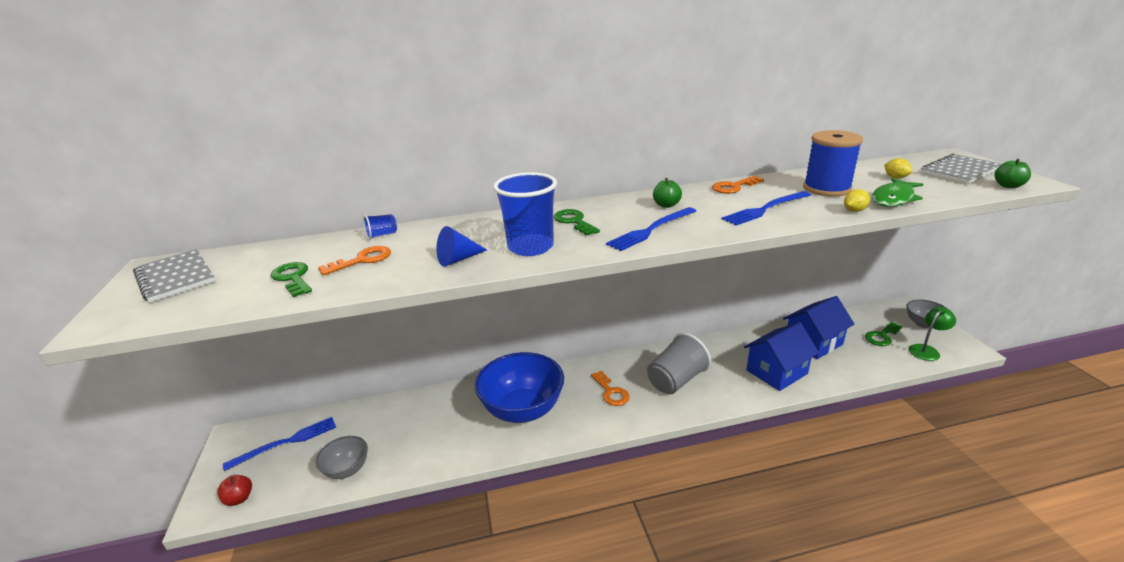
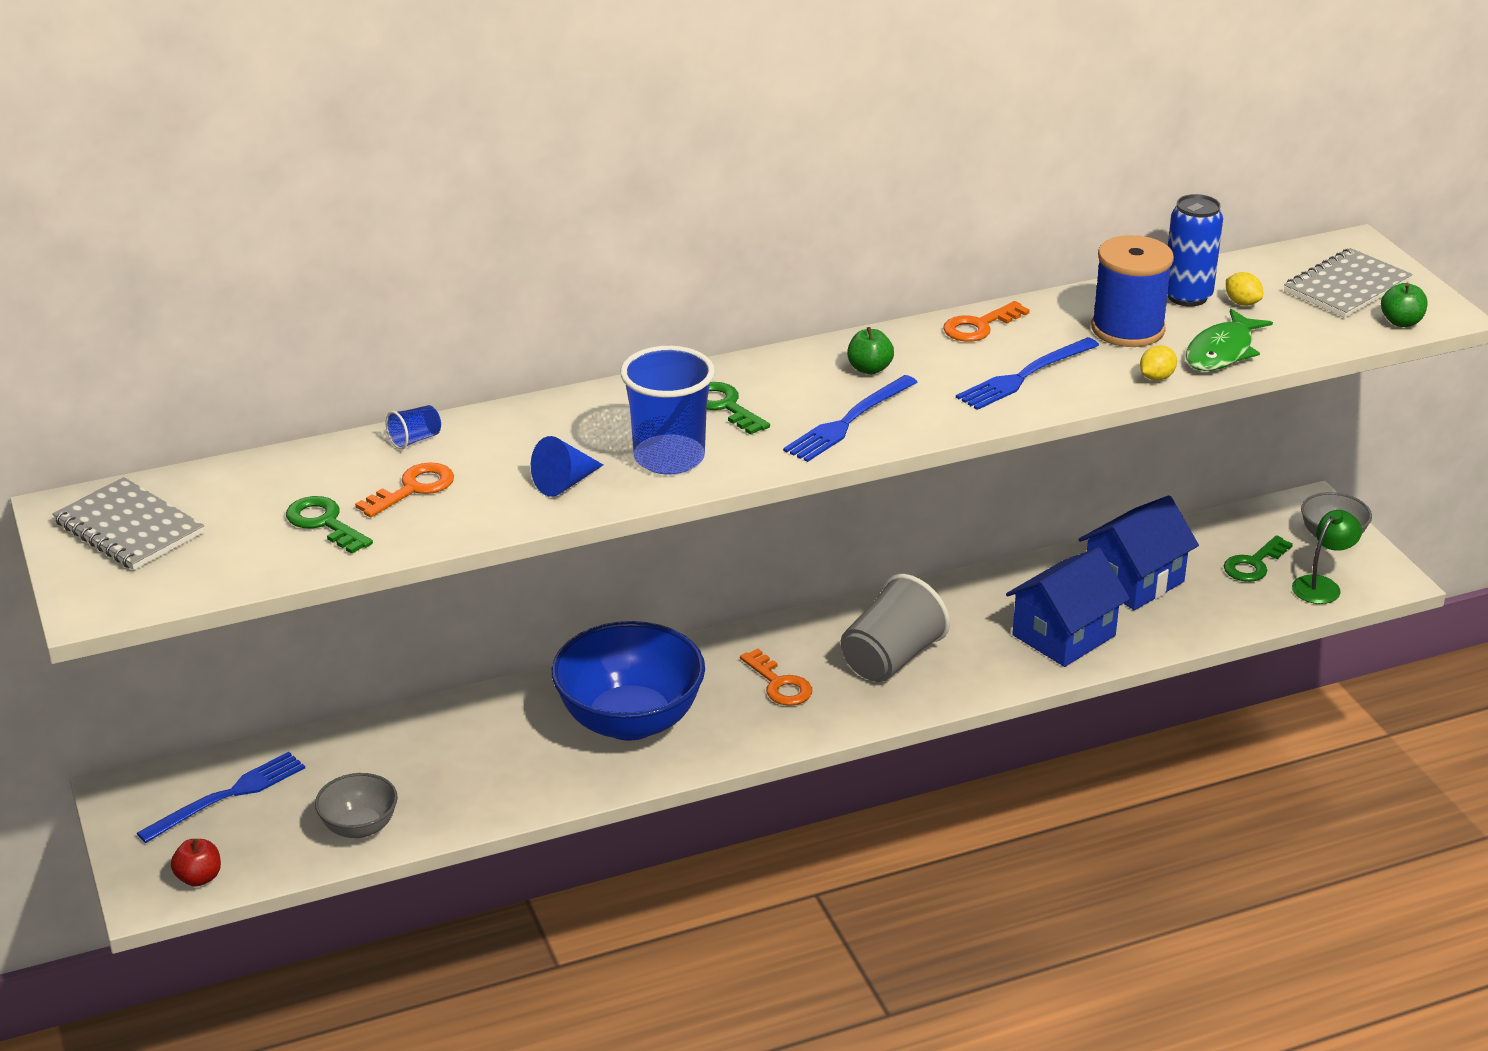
camera: 10 degrees left, 5 degrees up
(859, 175) = (1187, 296): none -> blue can

